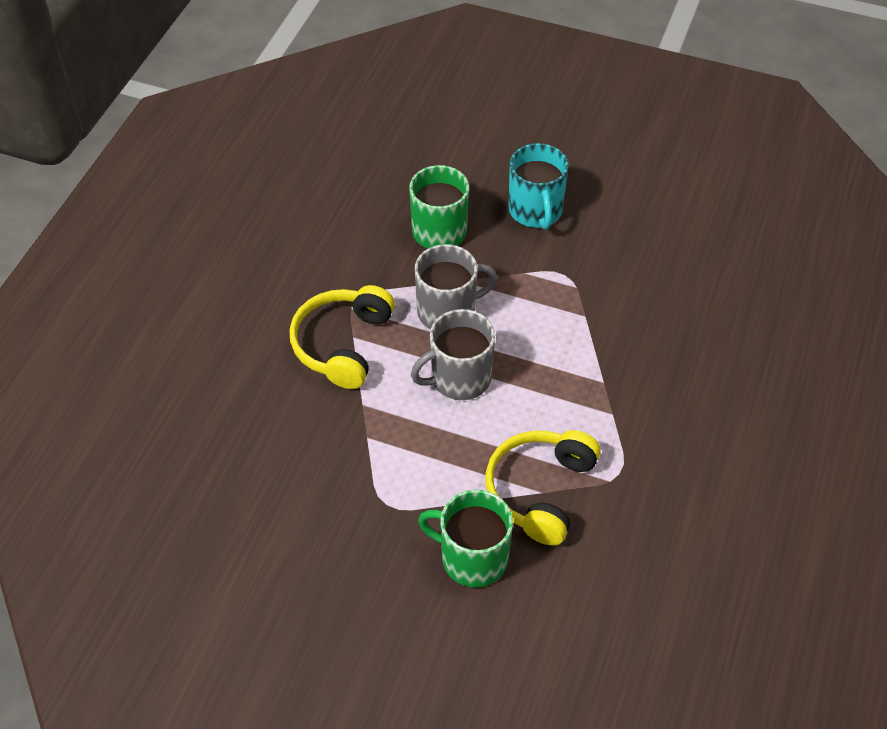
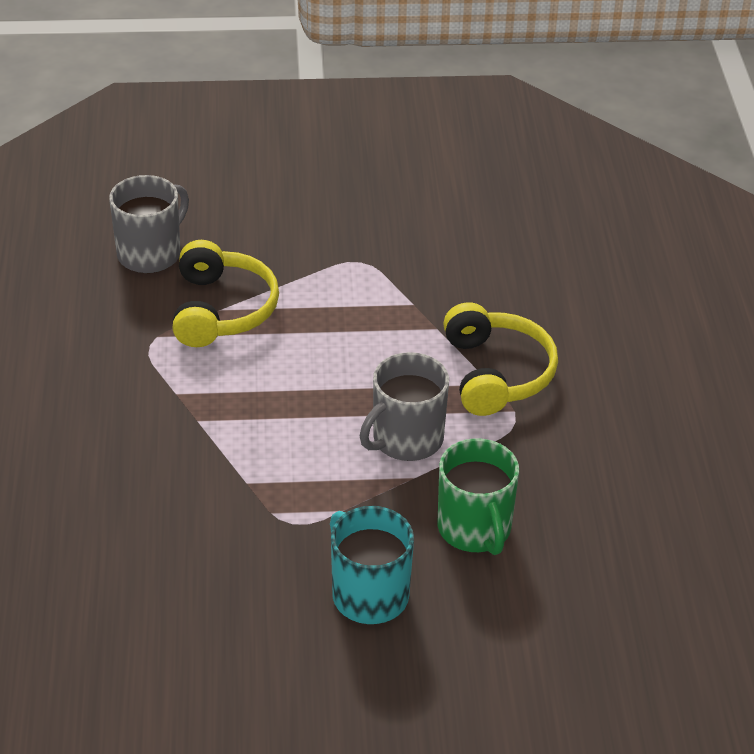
camera: 155 degrees right, 10 degrees down
(459, 378) = (354, 378): grey mug -> grey mug (151, 253)
(472, 558) = (260, 247): green mug -> none

